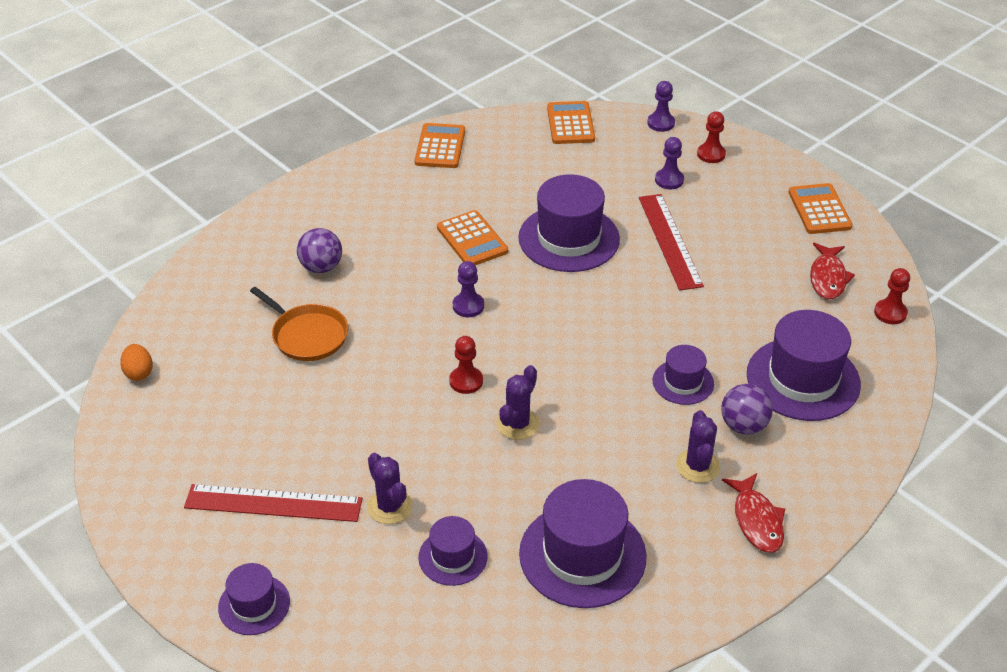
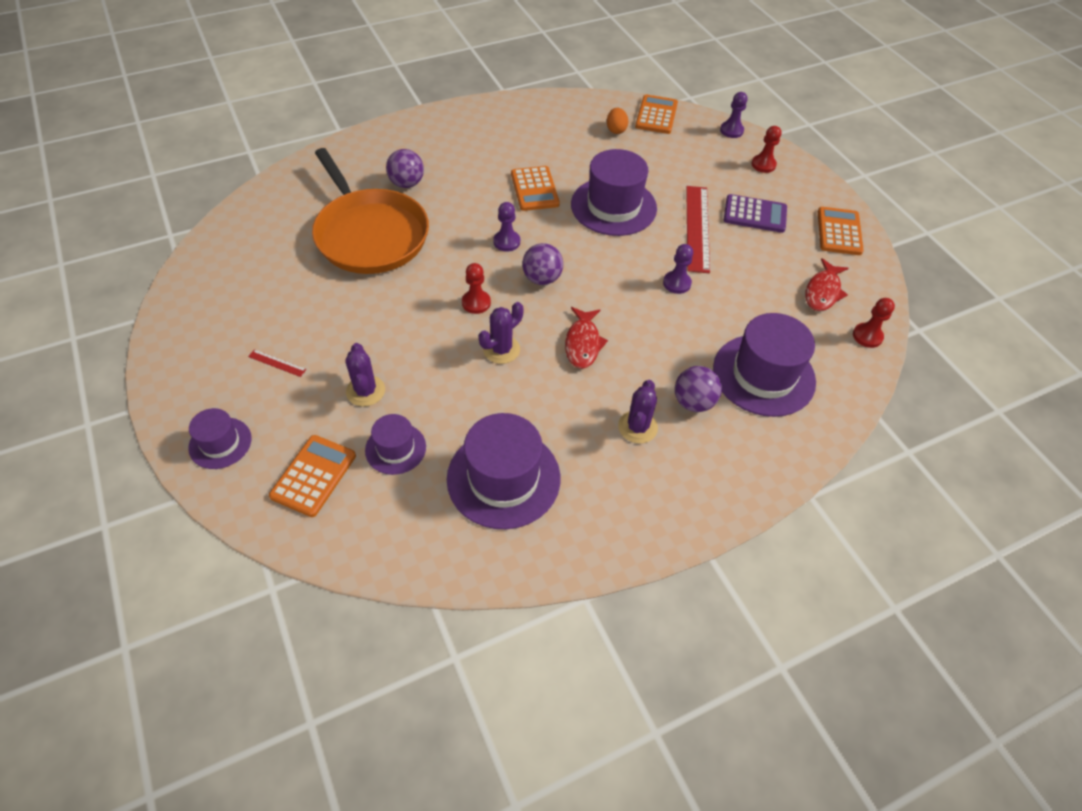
camera: 15 degrees right, 10 degrees up
(139, 372) = (230, 232): orange egg -> orange egg (616, 130)
(273, 503) = (277, 363): red ruler -> red ruler, size x0.42
(307, 335) = (370, 234): orange pan -> orange pan, size x1.80
(440, 147) = (543, 111): orange calculator -> orange calculator (314, 476)
(526, 337) = (542, 278): none -> purple ball
(669, 180) = (718, 178): purple pawn -> purple pawn (677, 283)
(683, 382) = (656, 350): purple hat -> none
(724, 211) = (755, 214): none -> purple calculator
(756, 520) = (669, 491): red fish -> red fish (583, 343)

